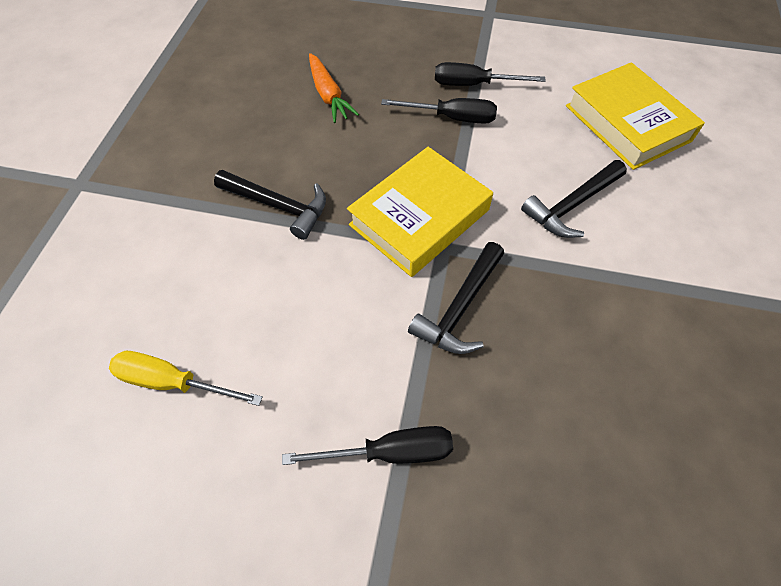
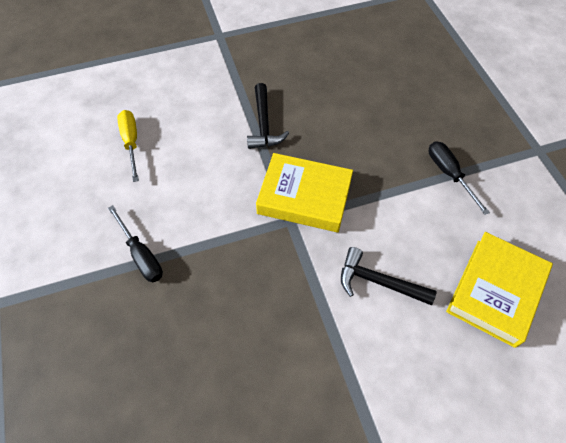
camera: 60 degrees right, 0 degrees up
(328, 95) = (369, 101): orange carrot -> none
(452, 118) = (405, 176): black screwdriver -> none
(460, 307) = (251, 249): black hammer -> none

